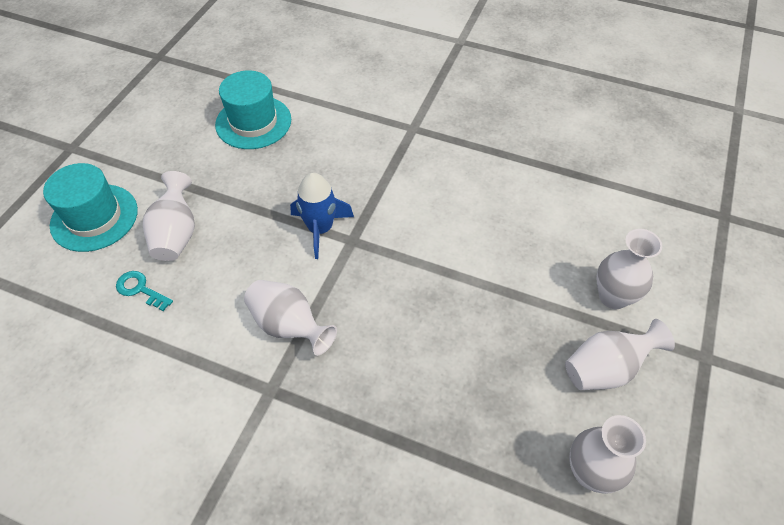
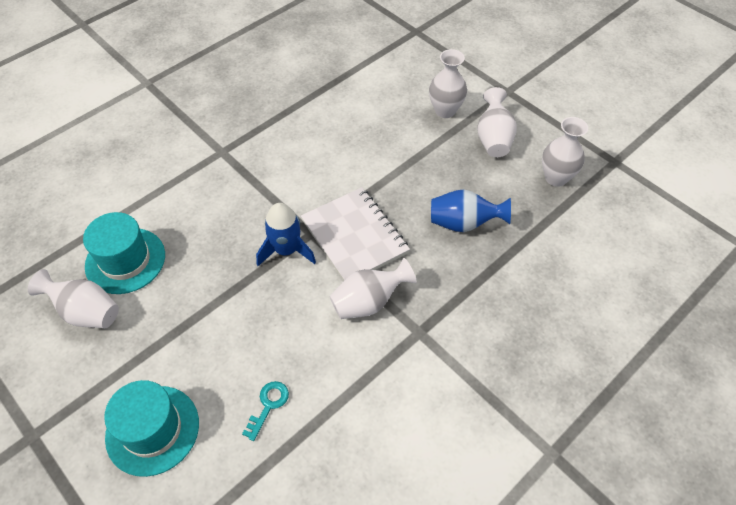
camera: 65 degrees left, 0 degrees up
(140, 289) = (268, 405): turquoise key -> turquoise key turned 150 degrees clockwise
(176, 234) = (222, 360): white vase -> white vase (86, 312)
(367, 279) = (354, 236): none -> white notebook
(445, 382) = (463, 223): none -> blue vase

